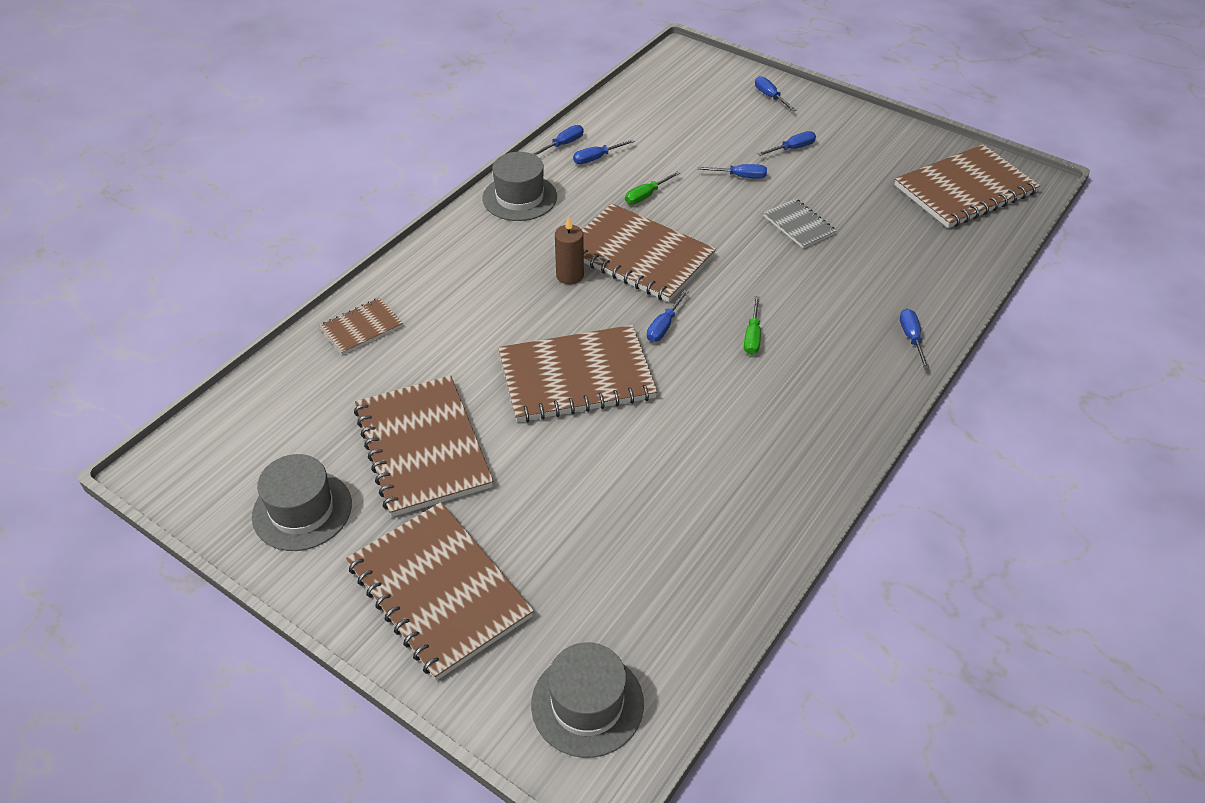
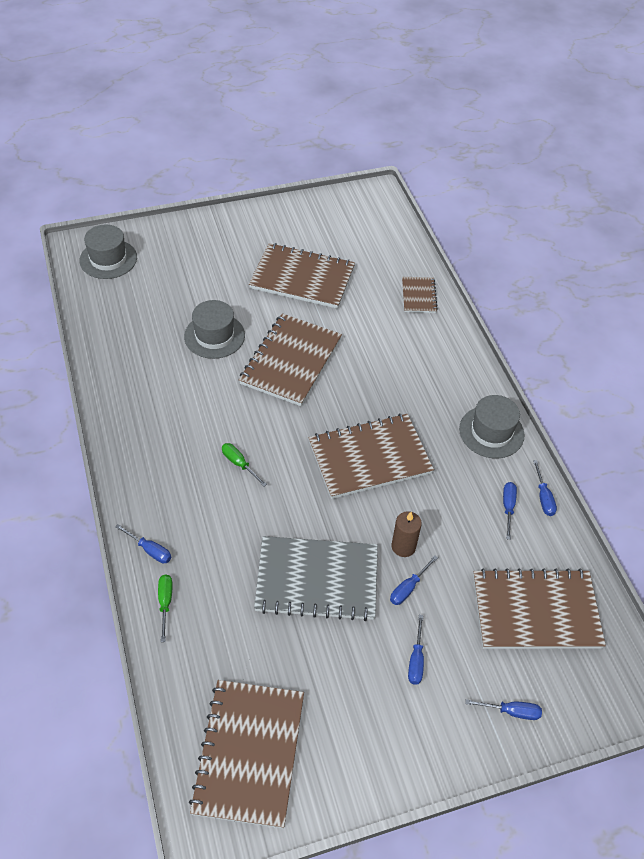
camera: 125 degrees right, 5 degrees up
(302, 510) = (305, 224): grey hat -> grey hat (214, 336)
(438, 591) = (212, 244): brown notebook -> brown notebook (535, 611)
(570, 275) = (382, 410): brown candle -> brown candle (403, 546)
(646, 195) = (434, 507): green screwdriver -> green screwdriver (165, 603)
(664, 326) = (291, 426): blue screwdriver -> none
(799, 225) = (317, 580): grey notebook -> grey notebook, size x1.97

